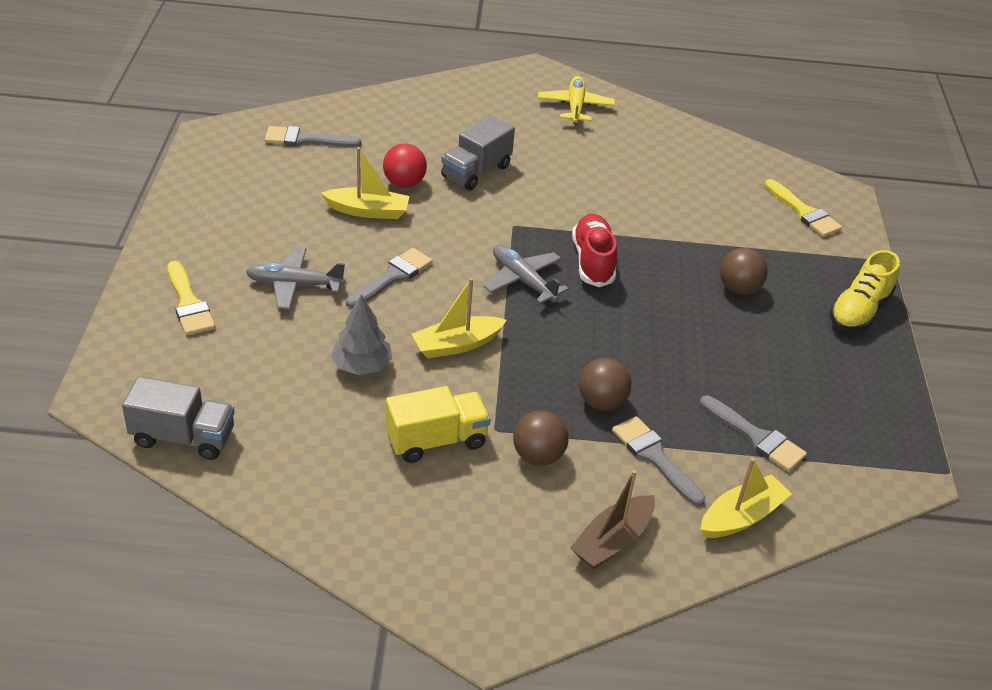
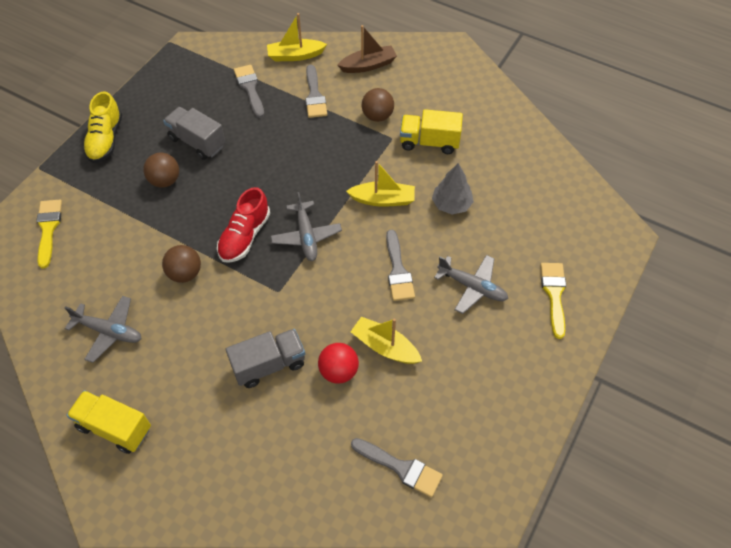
camera: 150 degrees left, 15 degrees up
(183, 437) = (576, 190): grey truck -> grey truck (197, 142)
(392, 277) = (398, 270): grey brush -> grey brush turned 75 degrees counterclockwise
(575, 106) = (114, 428): yellow plane -> yellow truck
(601, 402) = (319, 134): brown ball -> brown ball (185, 273)
(648, 157) = (109, 331): none -> grey plane
(859, 311) = (106, 140): yellow shoe -> yellow shoe turned 120 degrees clockwise

